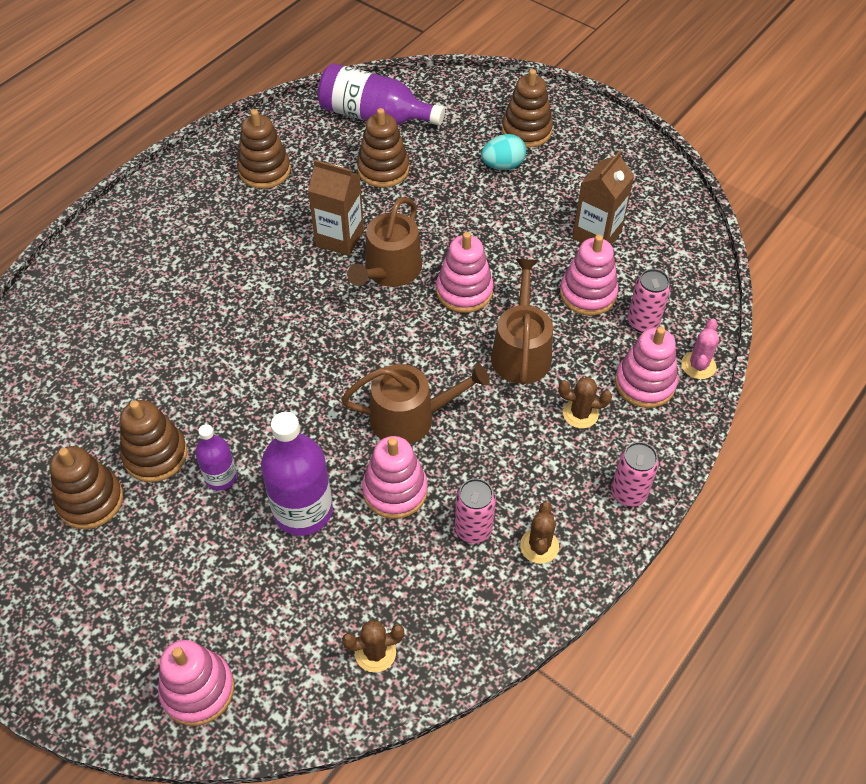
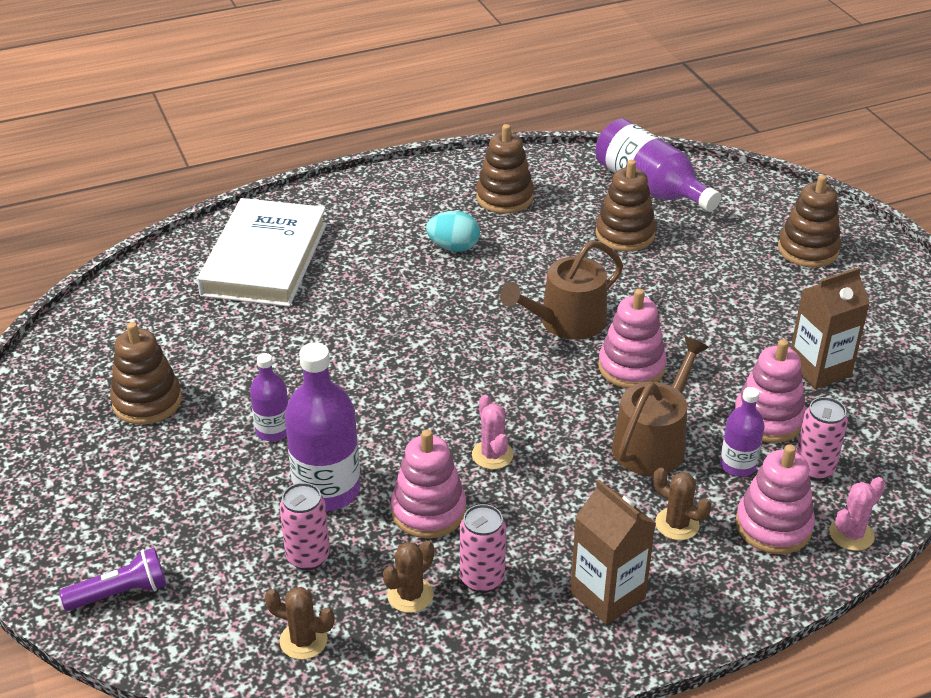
camera: 30 degrees right, 15 degrees down
(97, 314) = (264, 259): none -> white book
(155, 455) = (229, 389): brown stacking toy -> none
(198, 690) = (121, 593): pink stacking toy -> purple flashlight
(339, 238) = (536, 277): brown carton -> brown carton (607, 595)
(411, 417) = (492, 455): brown watering can -> pink cactus
(503, 165) = (757, 272): turquoise egg -> turquoise egg (453, 247)
(539, 546) = (540, 624): brown cactus -> brown cactus (410, 595)
(591, 343) = (738, 465): none -> purple bottle
(628, 493) = (677, 620): pink can -> pink can (308, 557)

